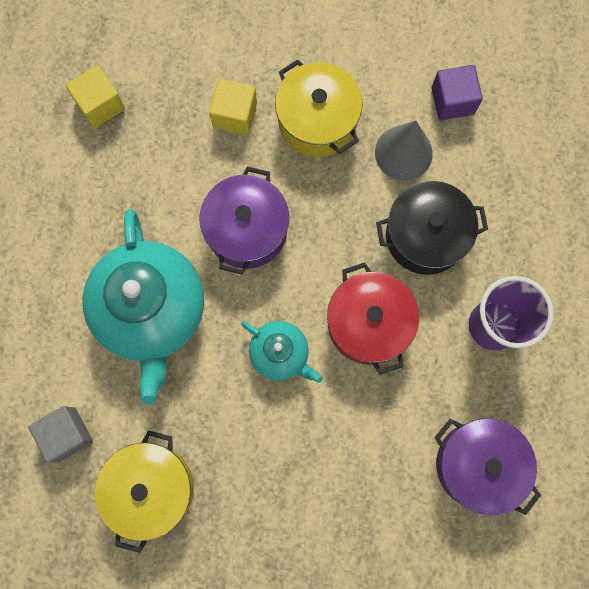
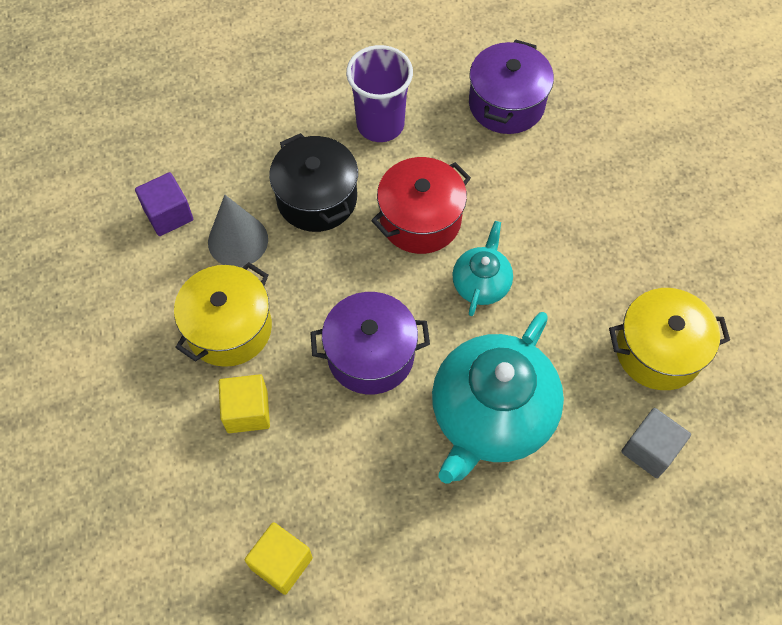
camera: 110 degrees left, 15 degrees down
(152, 311) = (491, 415): turquoise teapot -> turquoise teapot turned 150 degrees clockwise

